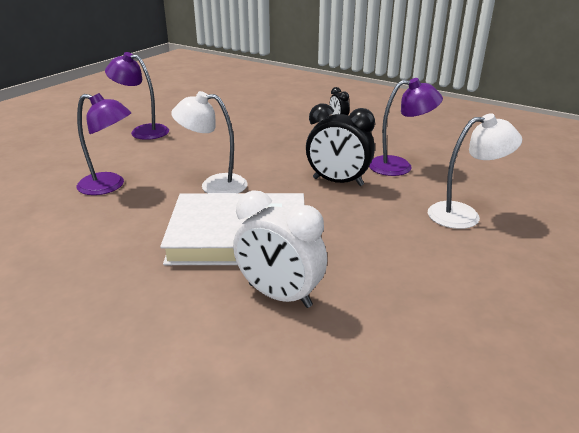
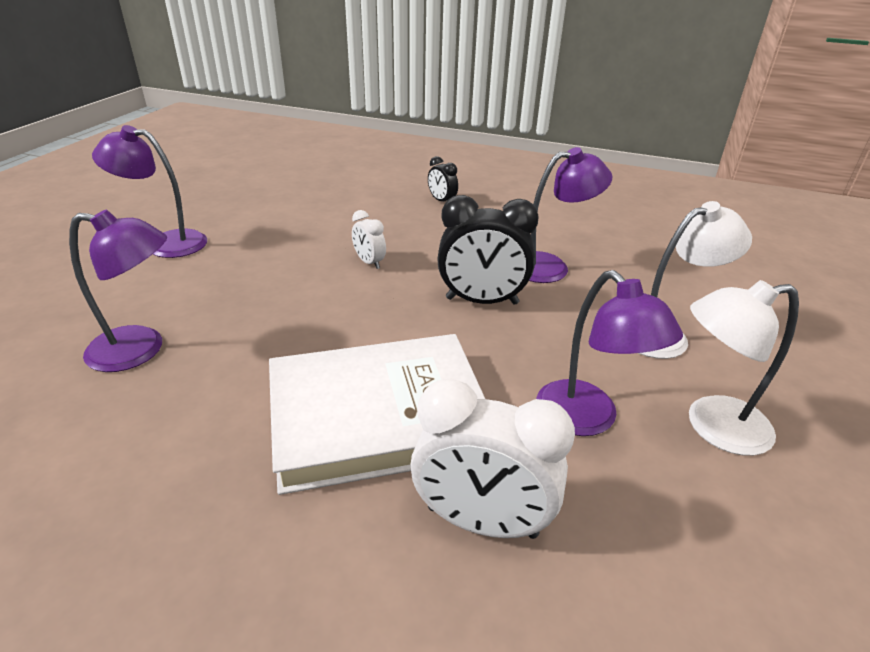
camera: 15 degrees left, 5 degrees up
(214, 185) = (308, 327): white lamp -> white lamp (712, 426)
(270, 153) = (369, 262): none -> white clock
(378, 255) = (587, 419): none -> purple lamp

